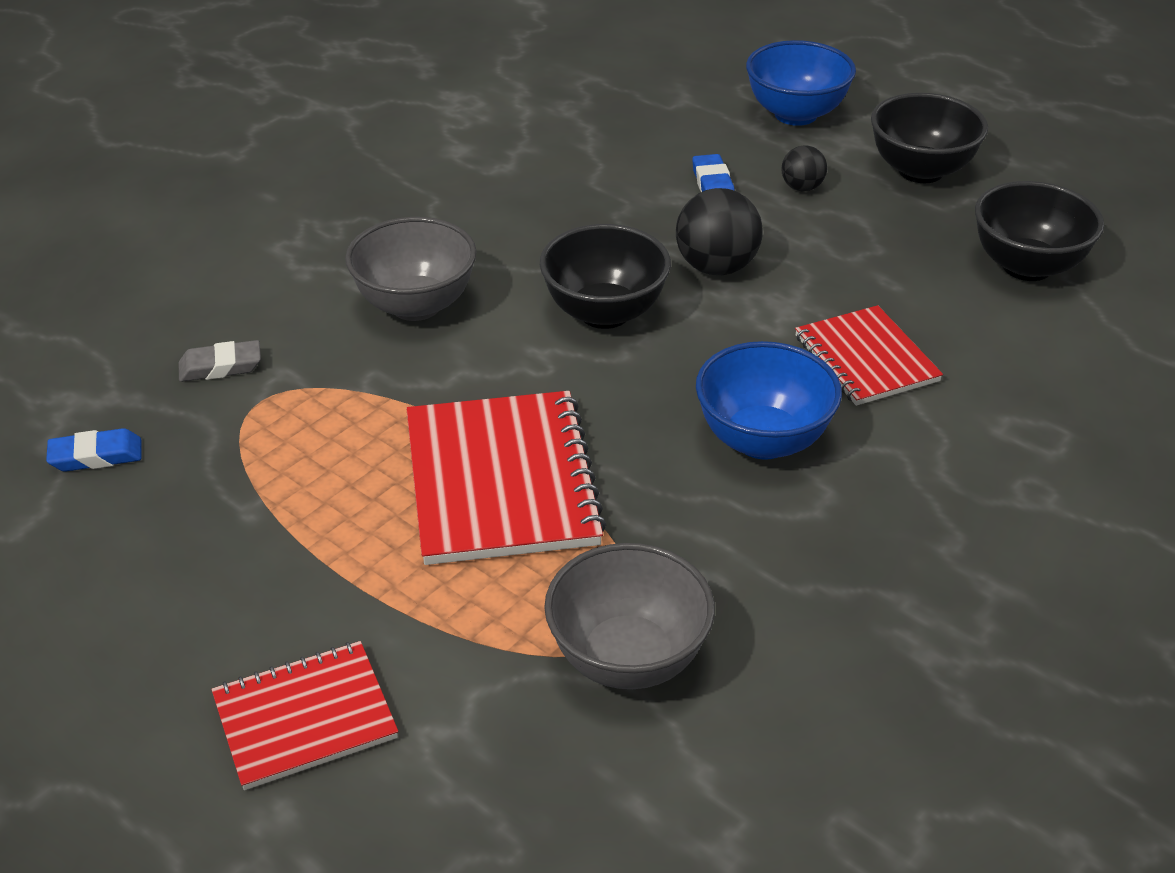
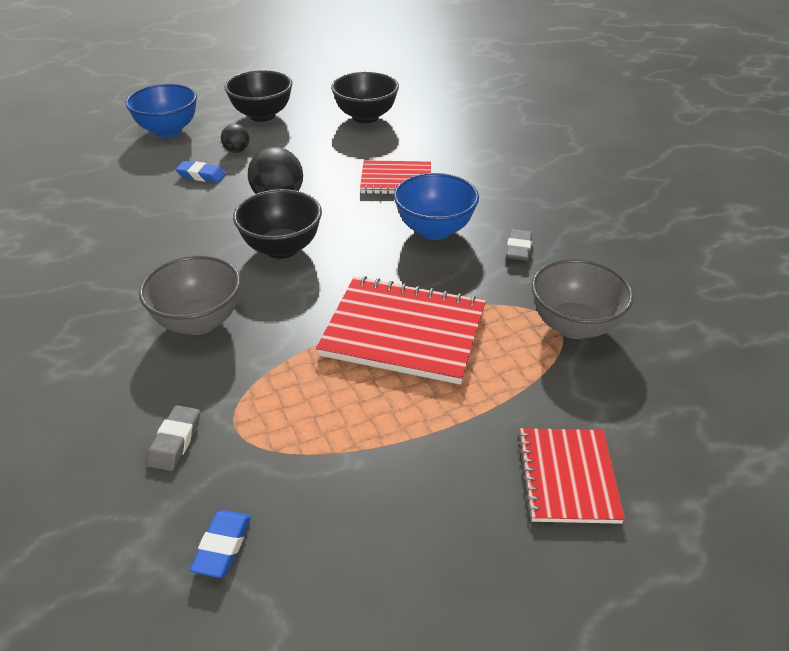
camera: 65 degrees left, 0 degrees up
(786, 547) = (518, 249): none -> grey eraser

